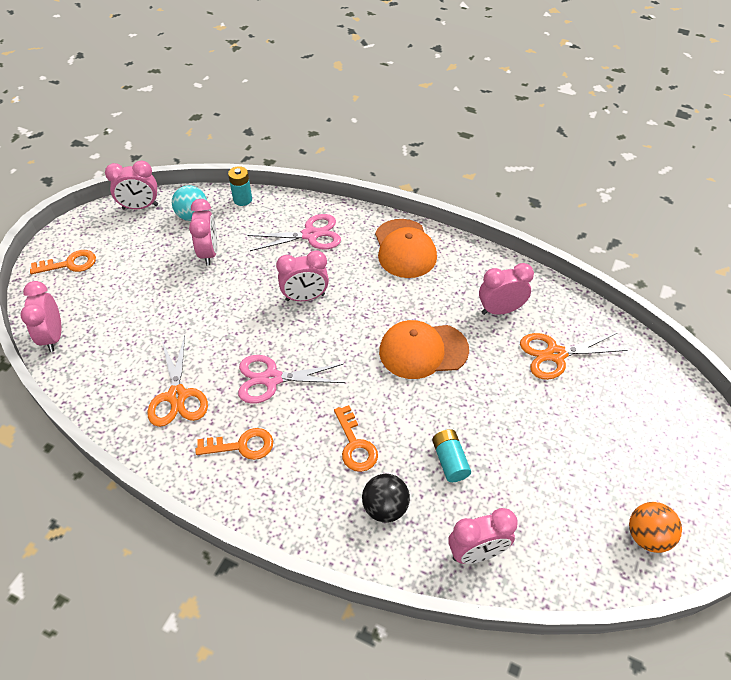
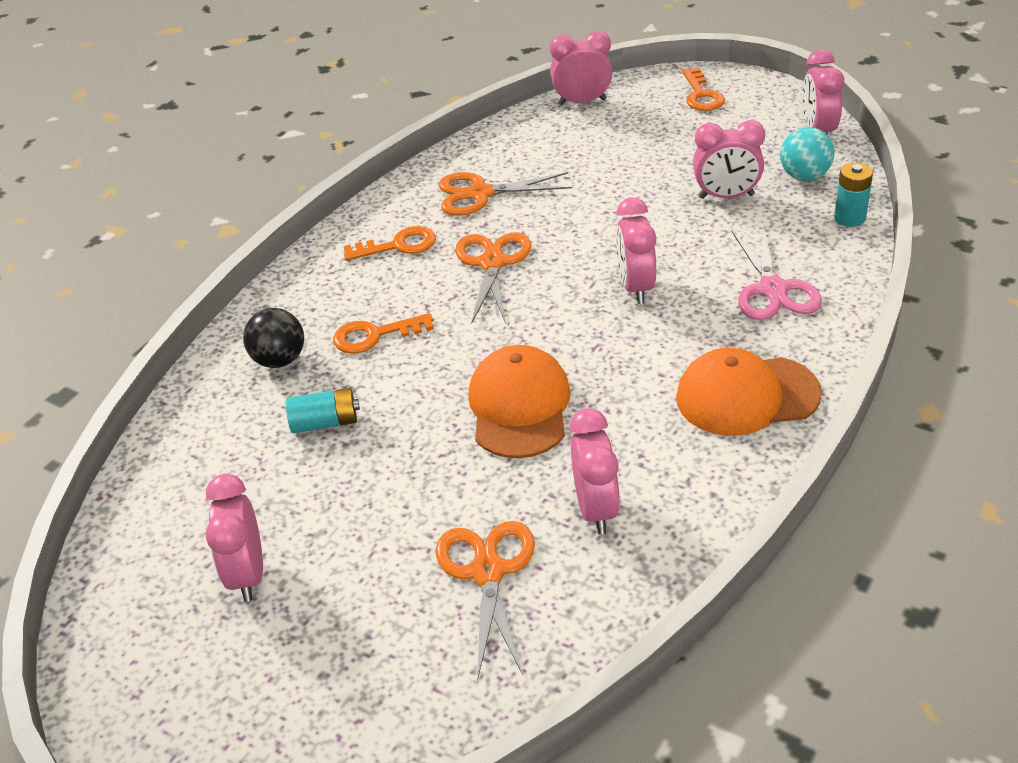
camera: 100 degrees right, 10 degrees down
(242, 446) = (399, 245): orange key -> orange key turned 105 degrees counterclockwise
(272, 379) = (492, 263): pink scissors -> orange scissors
(476, 552) = (191, 438): pink clock -> pink clock (247, 574)
(647, 536) = (138, 627): orange ball -> none

